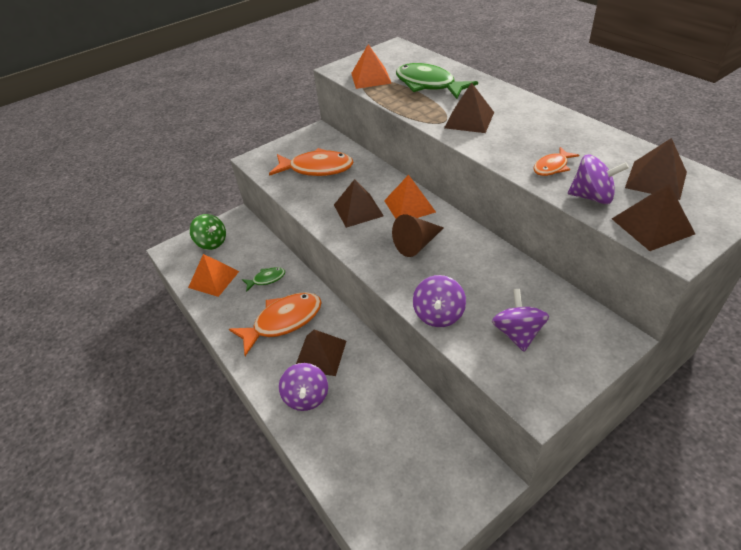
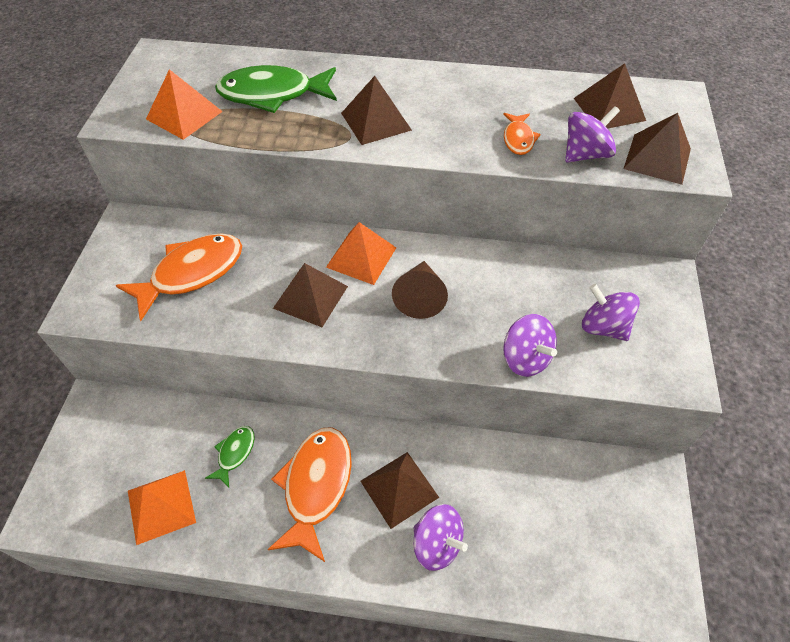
camera: 50 degrees left, 10 degrees up
(212, 242) = (95, 462): green spinning top -> none

